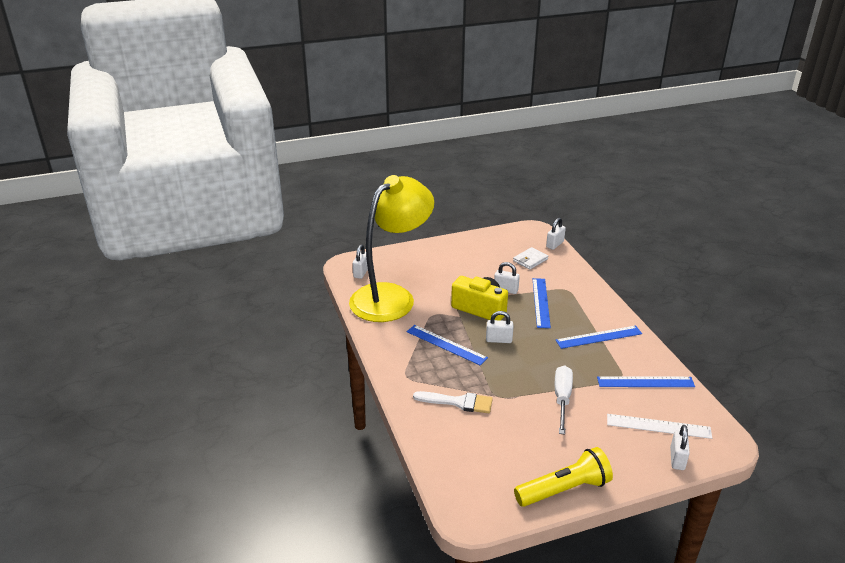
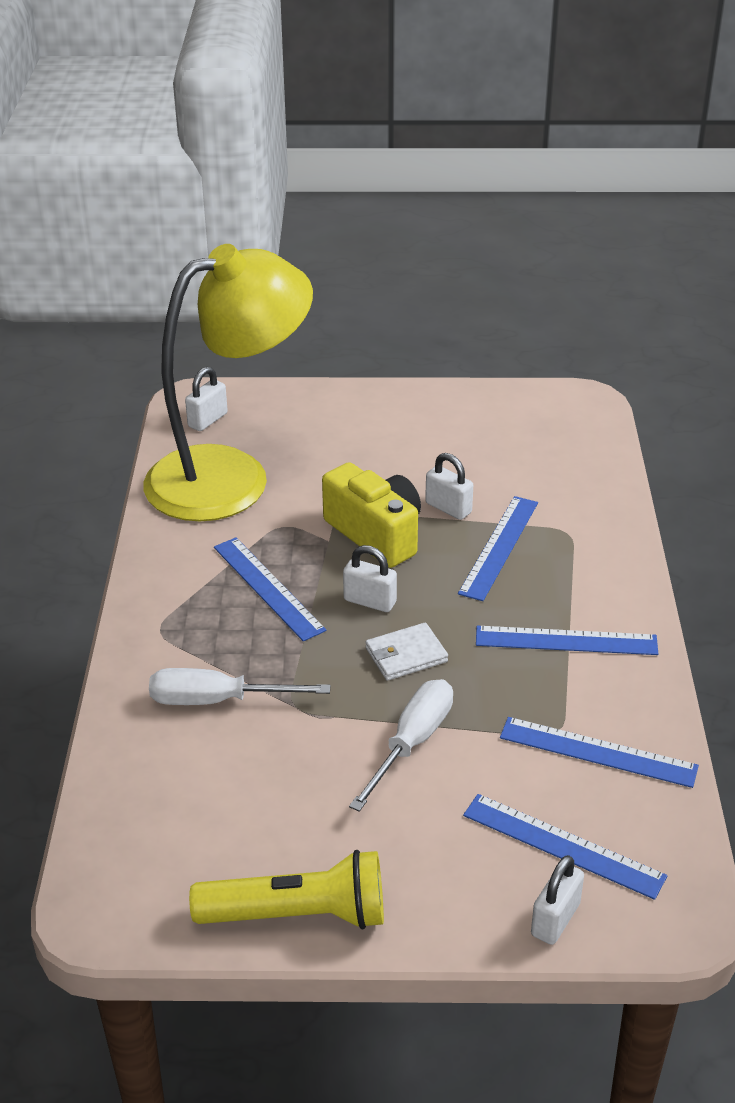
camera: 20 degrees right, 5 degrees up
(458, 402) = (218, 700): white brush -> white screwdriver
(530, 260) = (535, 459): white wallet -> white wallet (406, 655)
(554, 244) = (605, 438): white padlock -> none
(658, 426) = (563, 845): white ruler -> blue ruler

